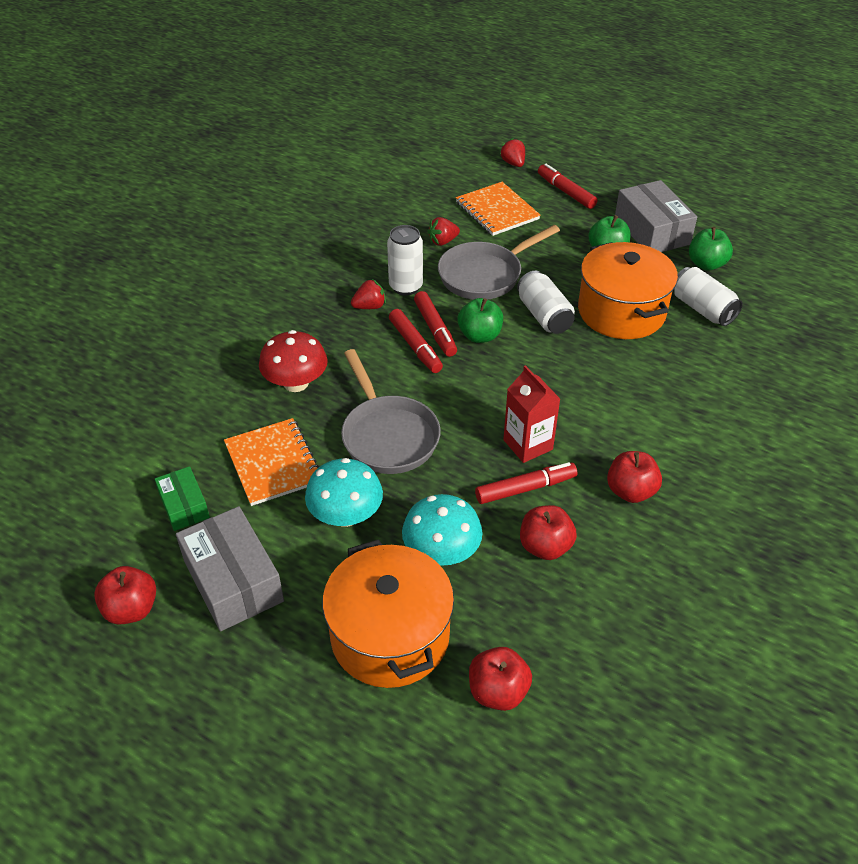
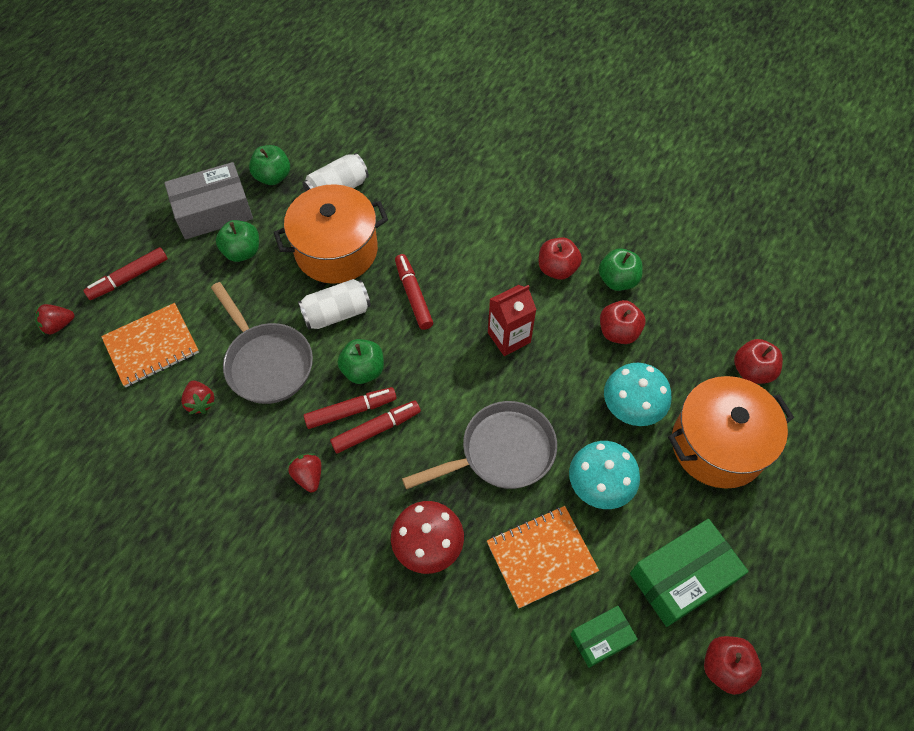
camera: 90 degrees left, 15 degrees up
(233, 581) = (682, 577): grey box -> green box
(406, 287) = (278, 440): white can -> none
(525, 488) = (559, 342): red marker -> red marker (413, 295)
(624, 551) = (617, 280): none -> green apple

